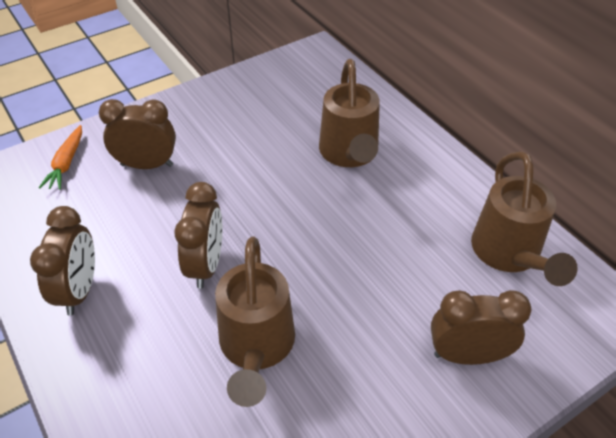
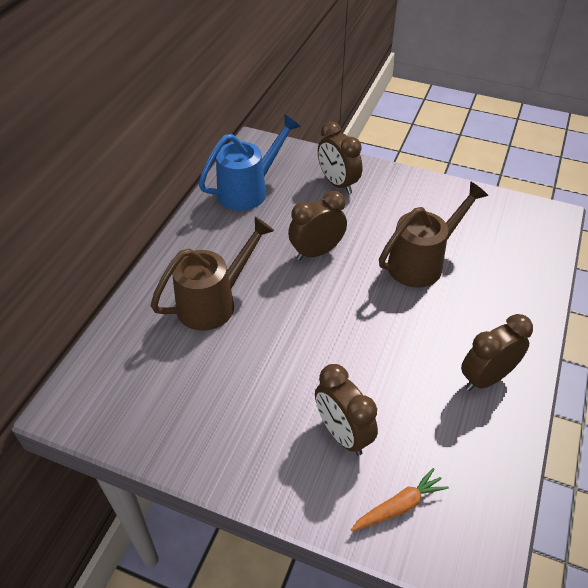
camera: 125 degrees left, 0 degrees up
(206, 265) = (395, 322): brown clock -> brown clock (316, 252)
(509, 254) = (248, 190): brown watering can -> blue watering can

